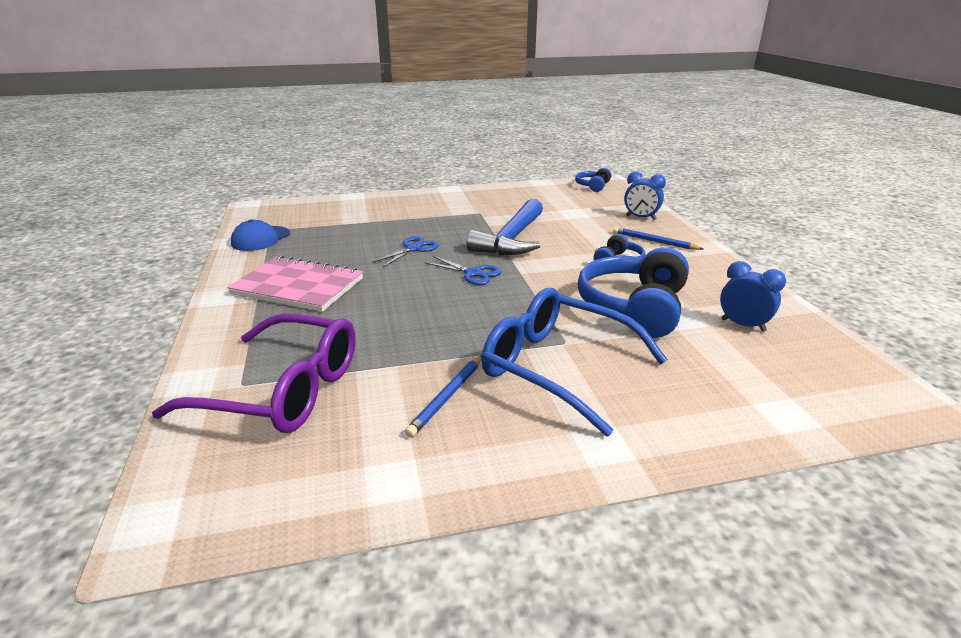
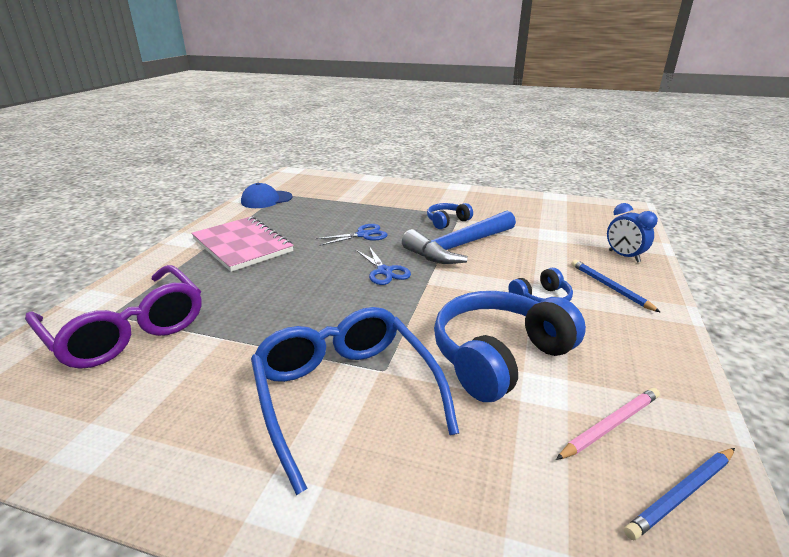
camera: 30 degrees right, 0 degrees up
(447, 397) = (221, 384): blue pencil -> blue pencil (682, 494)
(593, 186) = (607, 210): blue headphones -> blue headphones (447, 221)
(743, 325) = (610, 425): blue clock -> pink pencil

